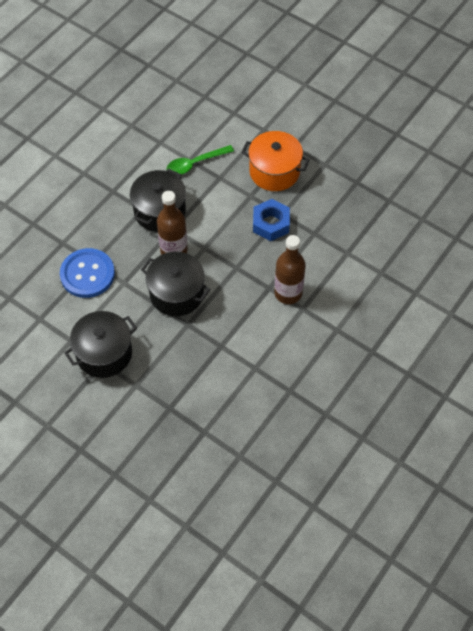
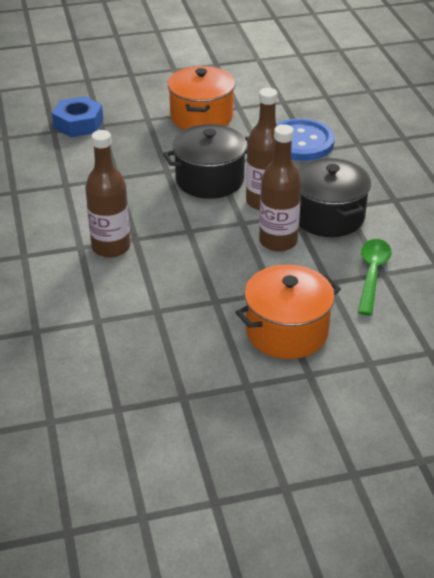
camera: 130 degrees right, 20 degrees down
(104, 353) = (201, 117): black pot -> orange pot
(206, 220) = (278, 241): none -> brown bottle
(271, 223) = (213, 285): blue nut -> blue nut (78, 124)

